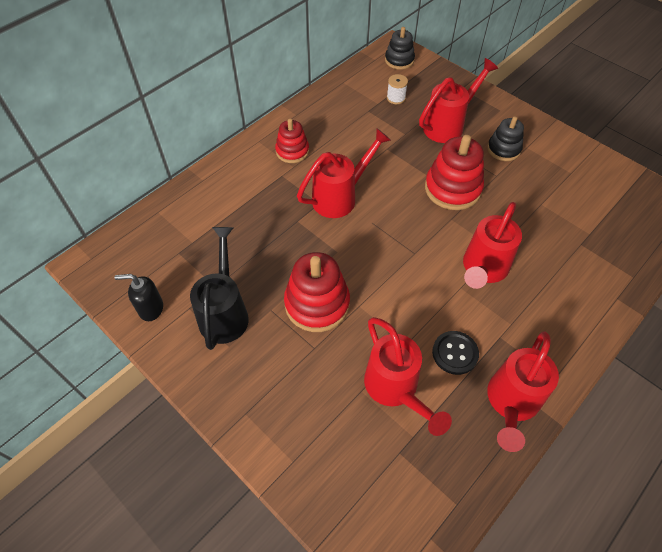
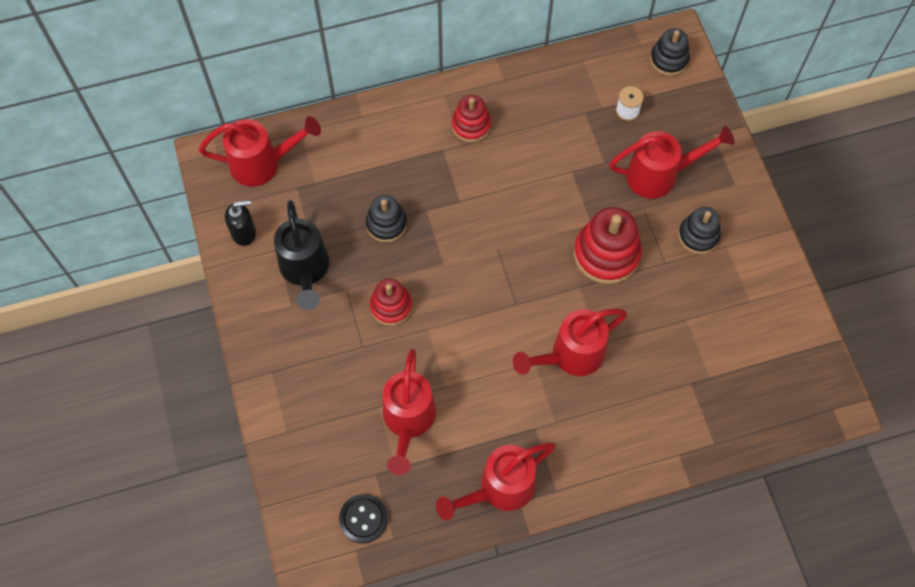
camera: 30 degrees right, 10 degrees up
(151, 309) = (244, 233): black soap dispenser -> black soap dispenser turned 135 degrees clockwise
(225, 312) = (305, 271): black watering can -> black watering can turned 135 degrees clockwise
(272, 245) = (386, 224): none -> black stacking toy
(317, 304) = (391, 306): red stacking toy -> red stacking toy, size x0.62
(340, 197) = (484, 205): red watering can -> red watering can (263, 164)
(455, 353) = (482, 419): black button -> black button (363, 519)

